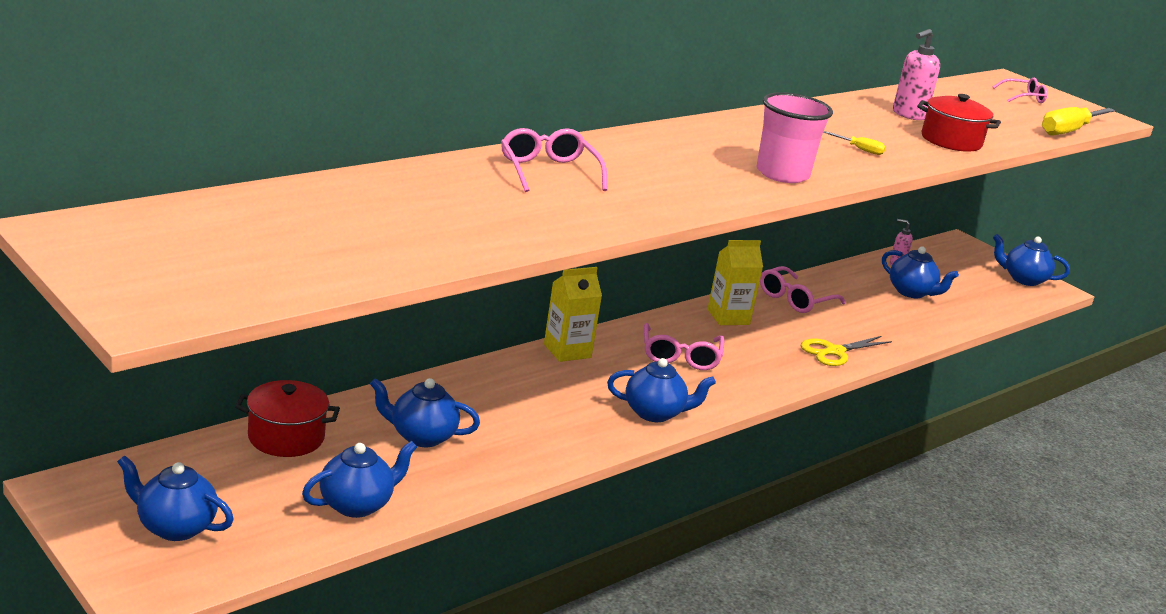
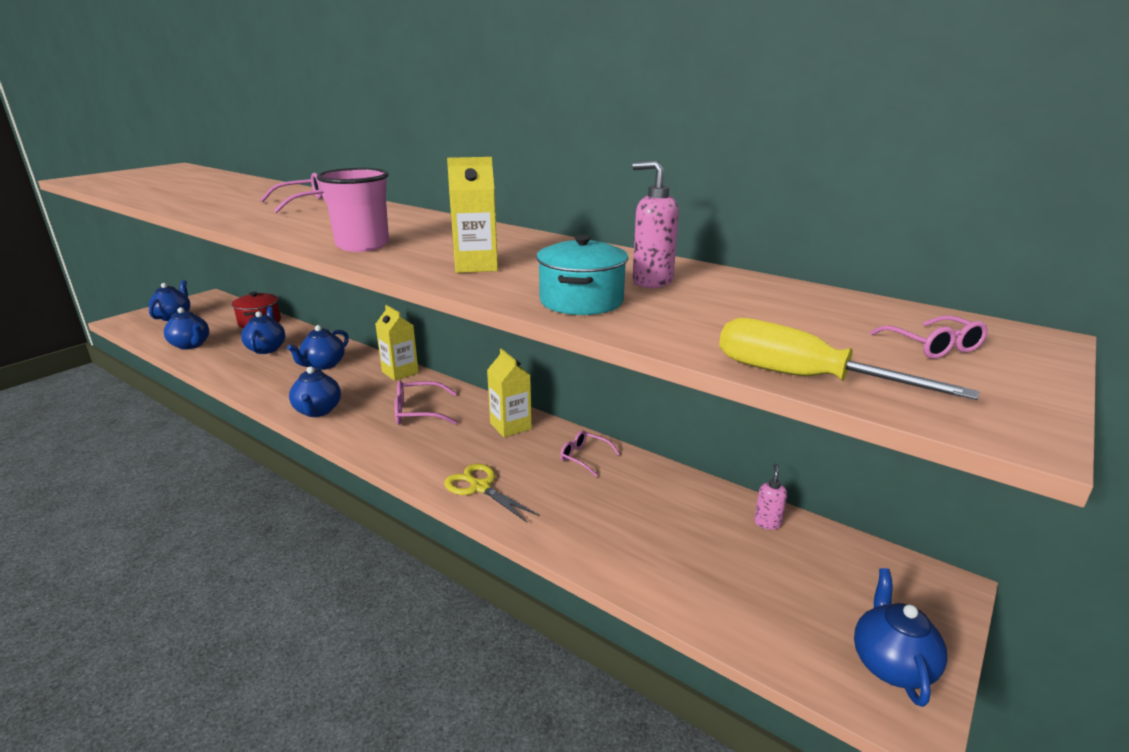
camera: 80 degrees right, 0 degrees up
(795, 299) = (584, 457): pink glasses -> pink glasses, size x0.66
(860, 149) = (476, 266): yellow screwdriver -> yellow carton
(911, 292) = (693, 538): blue teapot -> blue teapot (323, 365)
(951, 141) = (581, 301): red pot -> turquoise pot

